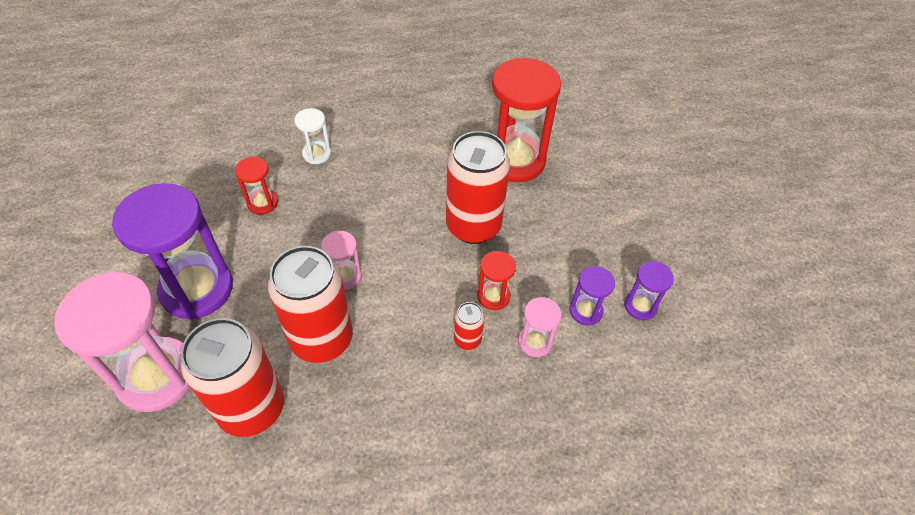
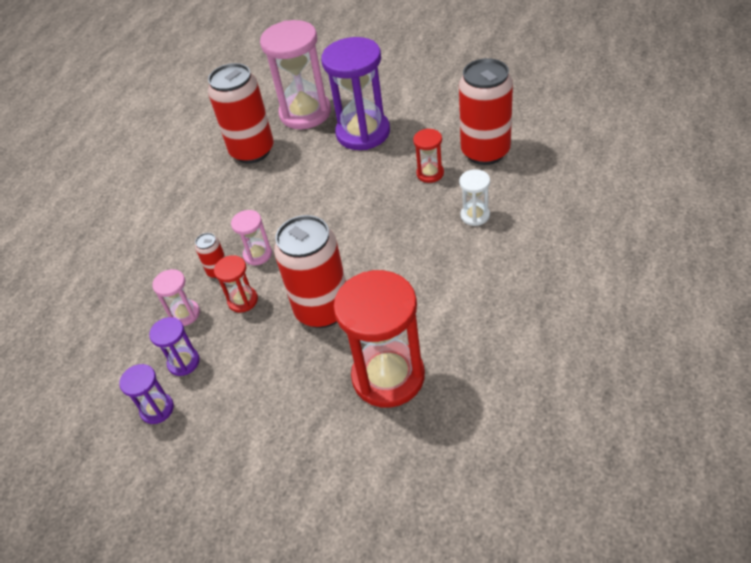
camera: 125 degrees right, 5 degrees down
(322, 339) = (278, 190): red can -> red can (485, 152)
(345, 276) = (323, 211): pink hourglass -> pink hourglass (257, 254)

